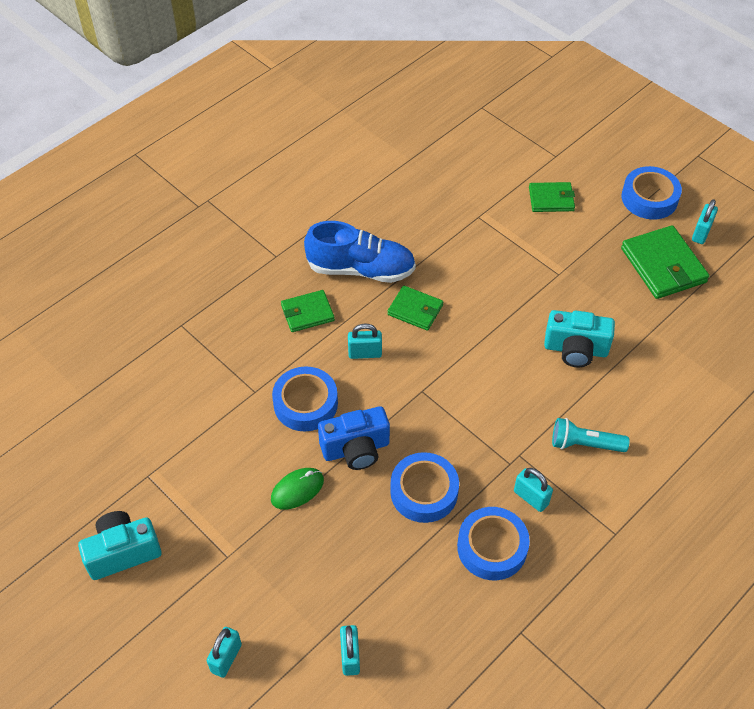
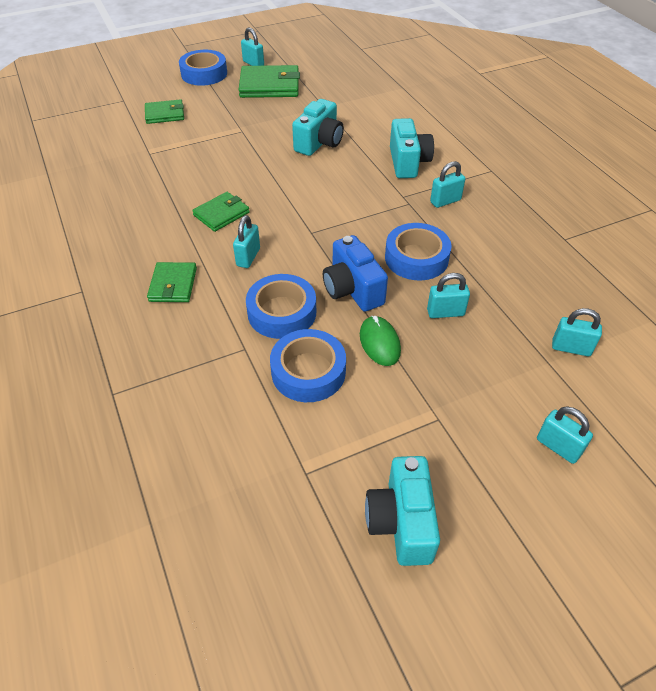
camera: 70 degrees left, 5 degrees down
(356, 449) = (352, 290): blue camera -> blue camera turned 150 degrees clockwise
(356, 535) = (445, 312): none -> turquoise padlock
(361, 269) = (149, 235): blue shoe -> none
(492, 547) = (484, 233): blue tape -> blue tape (308, 371)
(551, 199) = (165, 114): green wallet -> green wallet turned 60 degrees clockwise
(584, 444) = (408, 162): turquoise flashlight -> turquoise camera

